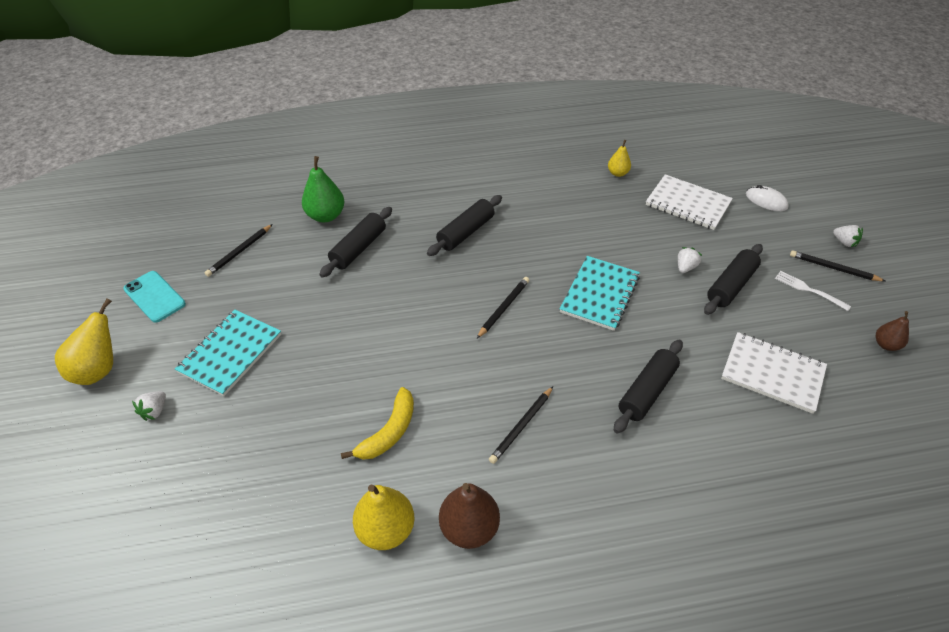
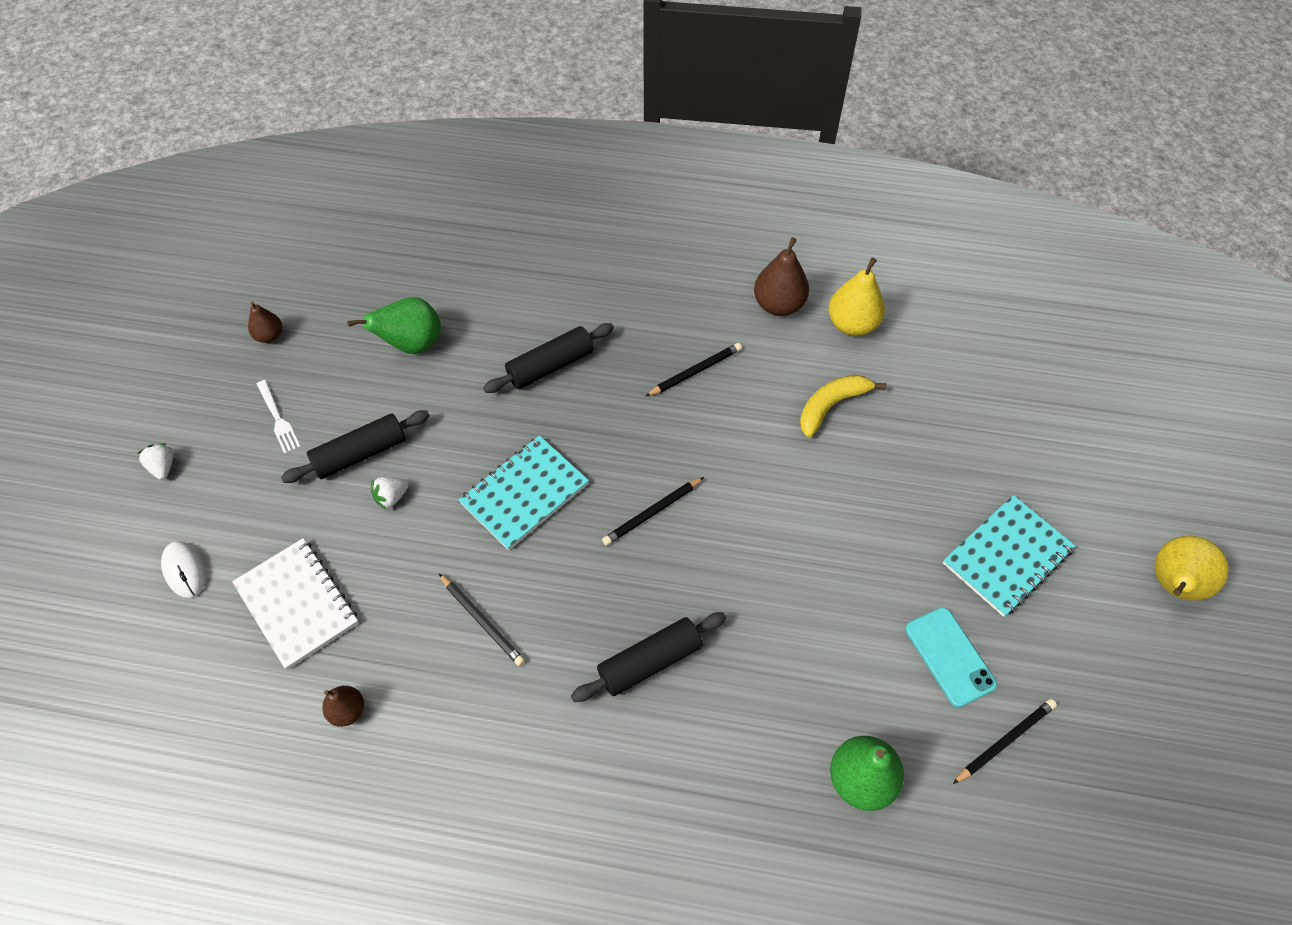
camera: 160 degrees left, 10 degrees up
(154, 297) = (1125, 689): turquoise phone -> turquoise phone (949, 656)
(155, 411) = (1089, 506): white strawberry -> none
(358, 248) = (819, 684): black rolling pin -> none
(617, 173) = (347, 711): yellow pear -> brown pear
(772, 373) = (412, 344): white notebook -> green pear
(833, 268) = (218, 436): black pencil -> black pencil (482, 621)

